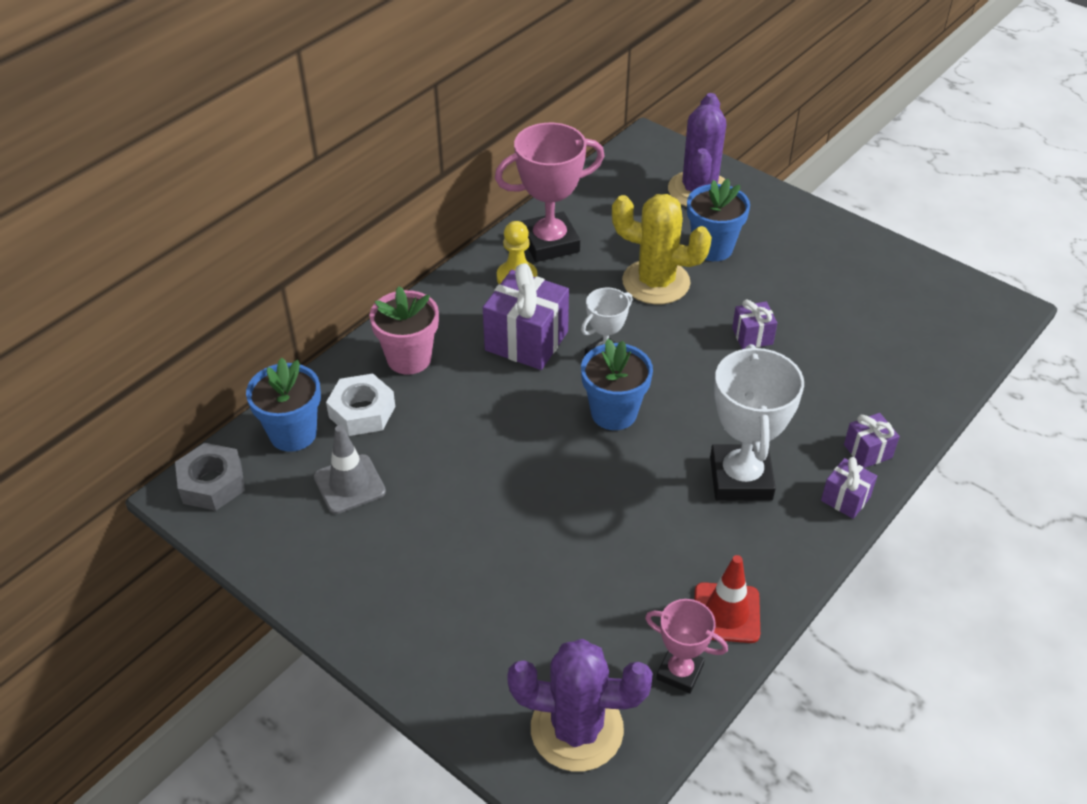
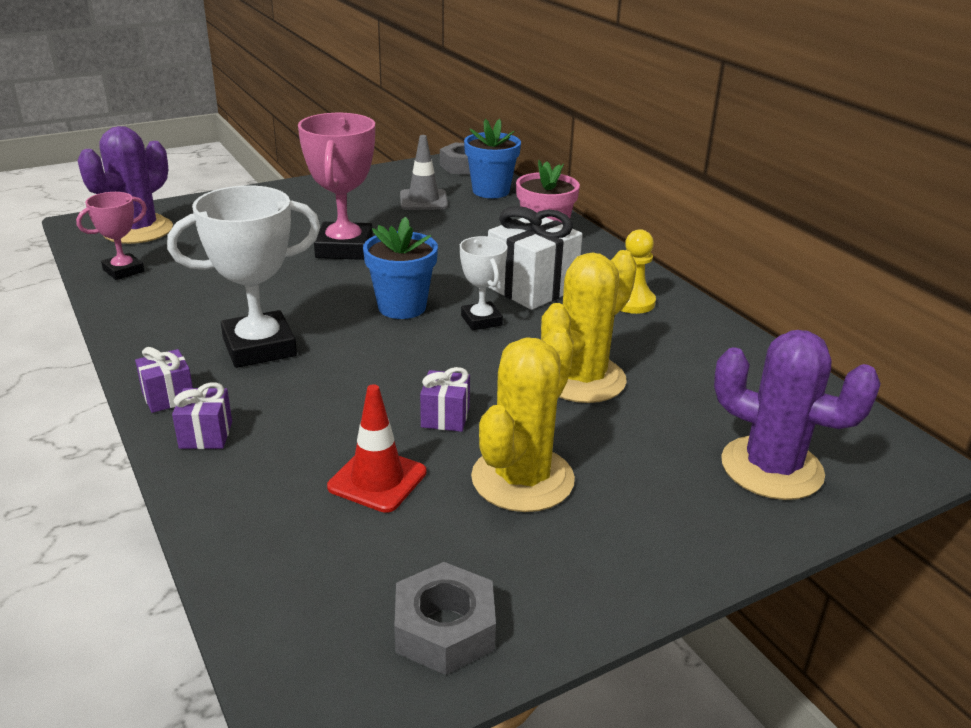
camera: 110 degrees right, 15 degrees down
(362, 411) = (494, 213): white nut -> none
(526, 341) = (531, 288): purple gift -> white gift
(549, 243) = (685, 331): pink trophy -> pink trophy (344, 248)
(712, 248) = (630, 439): blue flower pot -> none
(726, 613) = (141, 301): red traffic cone -> red traffic cone (377, 480)
(741, 478) = (259, 347): white trophy -> white trophy turned 45 degrees counterclockwise
(788, 284) = (522, 479): none -> yellow cactus
(924, 283) = (444, 629): none -> grey nut

